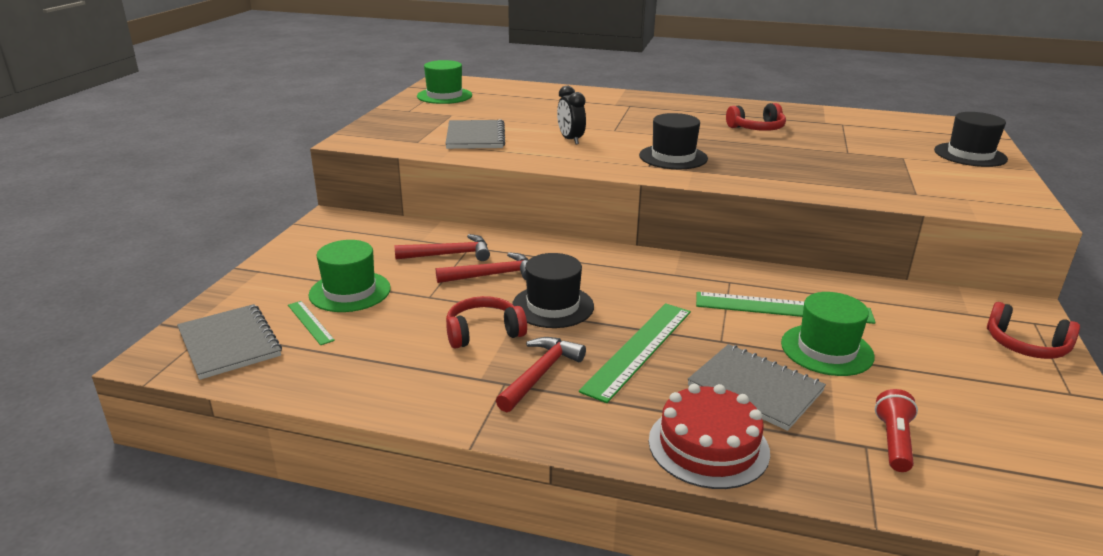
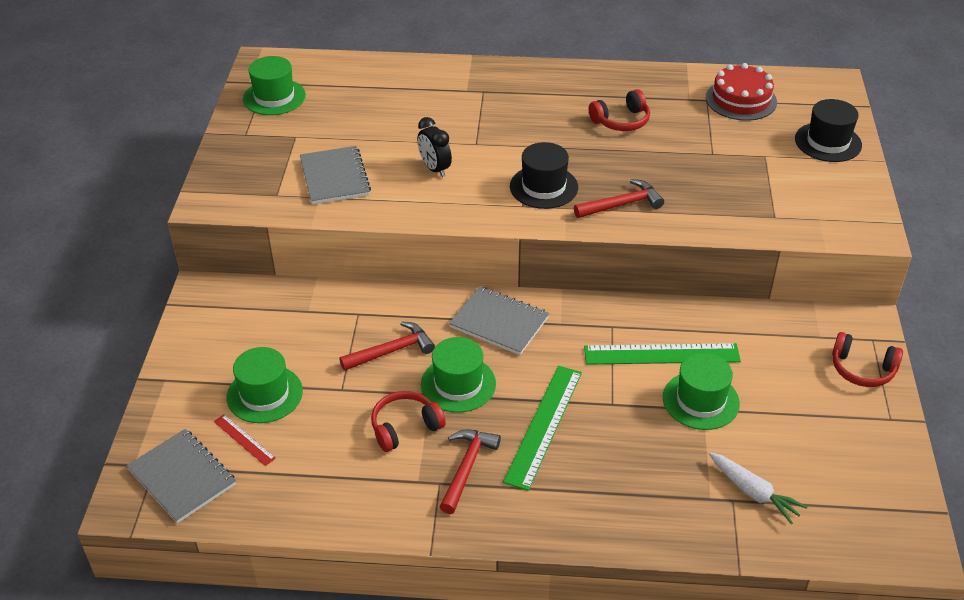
camera: 10 degrees left, 15 degrees up
(310, 322) = (244, 440): green ruler -> red ruler
(449, 254) = (342, 328): red hammer -> red hammer (622, 204)
(553, 306) = (458, 384): black hat -> green hat
(708, 446) = (614, 521): red cake -> red cake (741, 100)
(755, 388) = (645, 455): grey notebook -> grey notebook (499, 322)
(894, 442) = (753, 492): red flashlight -> white carrot

